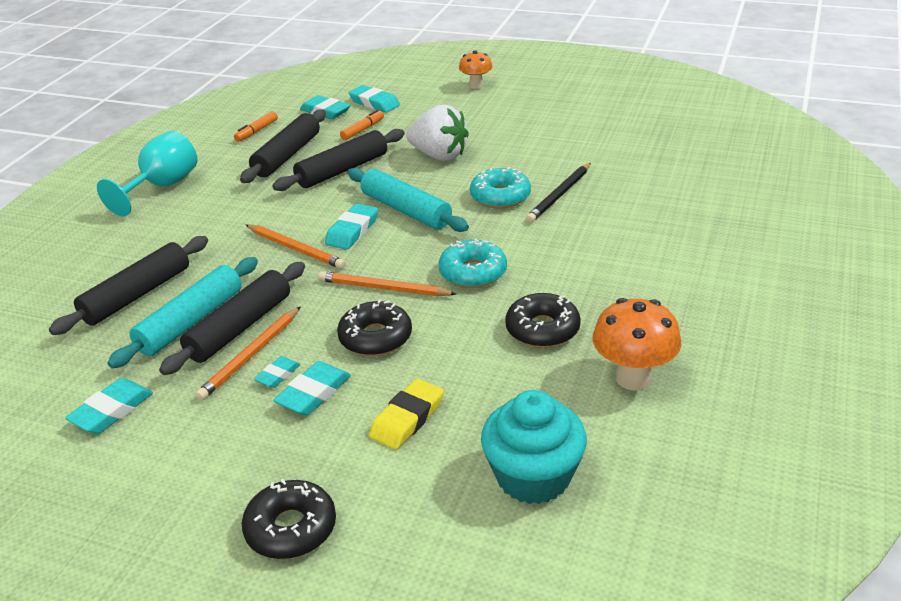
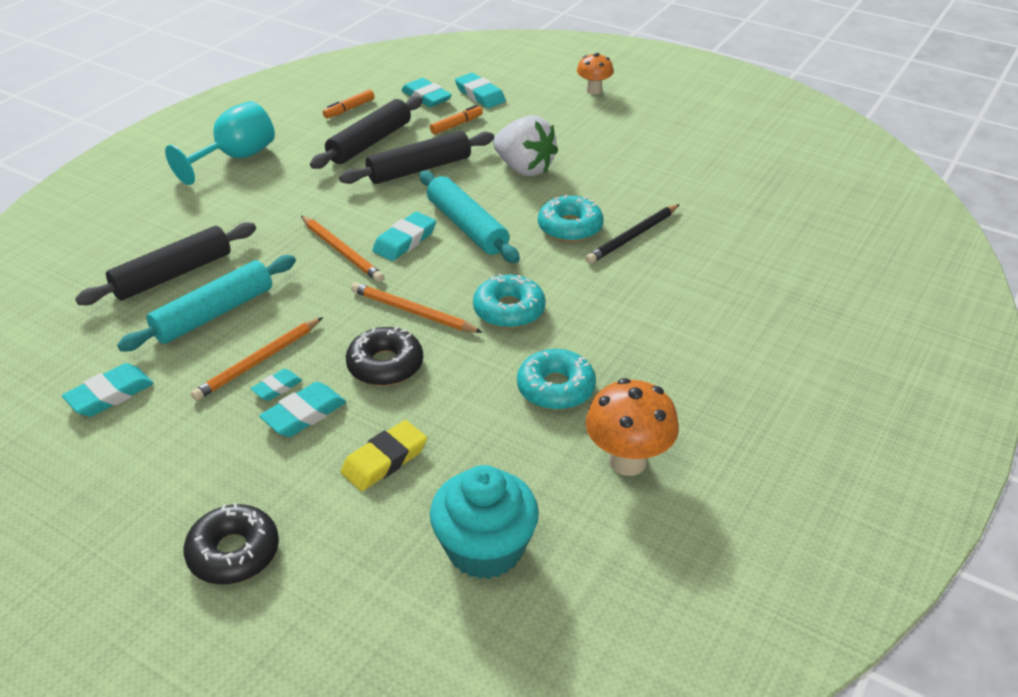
camera: 10 degrees right, 5 degrees up
(240, 327) = (258, 329): black rolling pin -> none
(542, 329) = (555, 388): black donut -> turquoise donut

